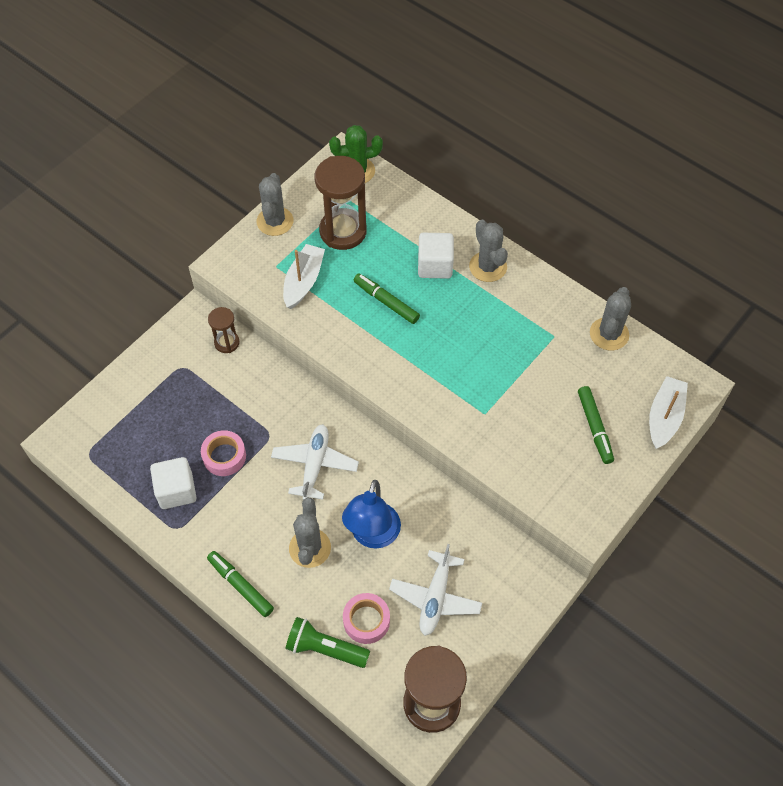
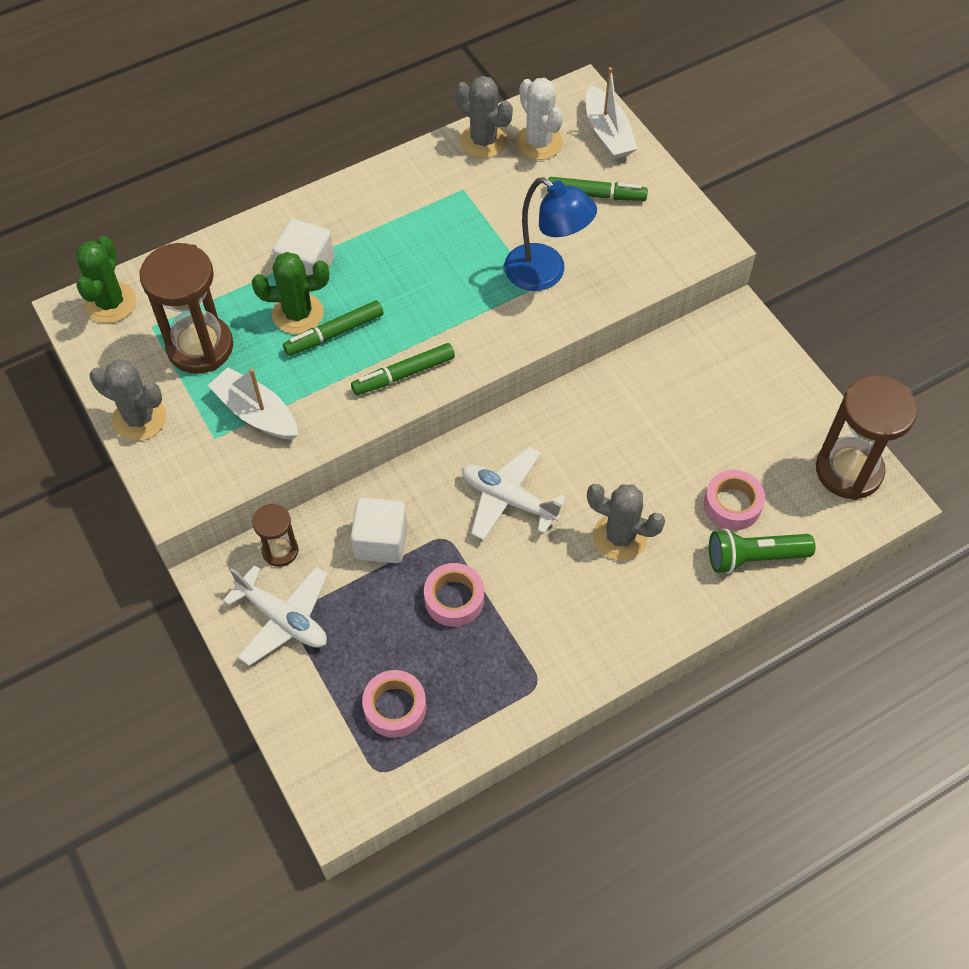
camera: 70 degrees left, 0 degrees up
(135, 448) = (395, 707): none -> pink tape
(176, 491) = (482, 670): white cube -> white cube (381, 541)
(240, 586) = (644, 628): green marker -> green marker (403, 374)
(325, 649) = (754, 557): green flashlight -> green flashlight turned 45 degrees clockwise
(372, 536) = (627, 466): blue lamp -> blue lamp (546, 274)
(393, 275) = (298, 314): none -> green cactus
(435, 597) = (725, 427): white plane -> white plane (283, 619)
(488, 267) = (336, 217): grey cactus -> none
(627, 371) = (539, 142): none -> white cactus
(664, 417) = (607, 133): white boat -> white boat turned 150 degrees counterclockwise

